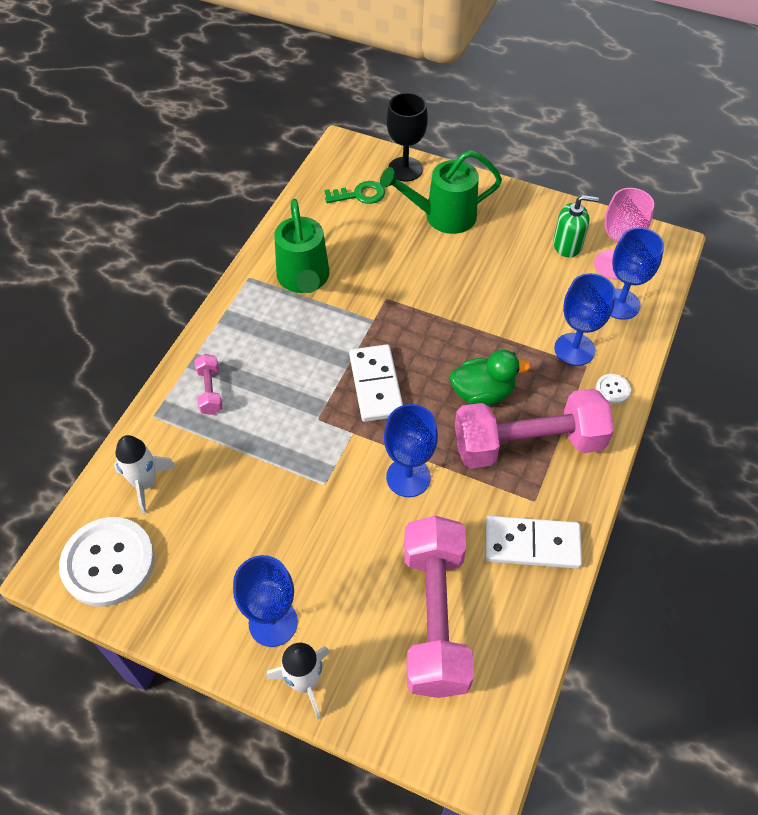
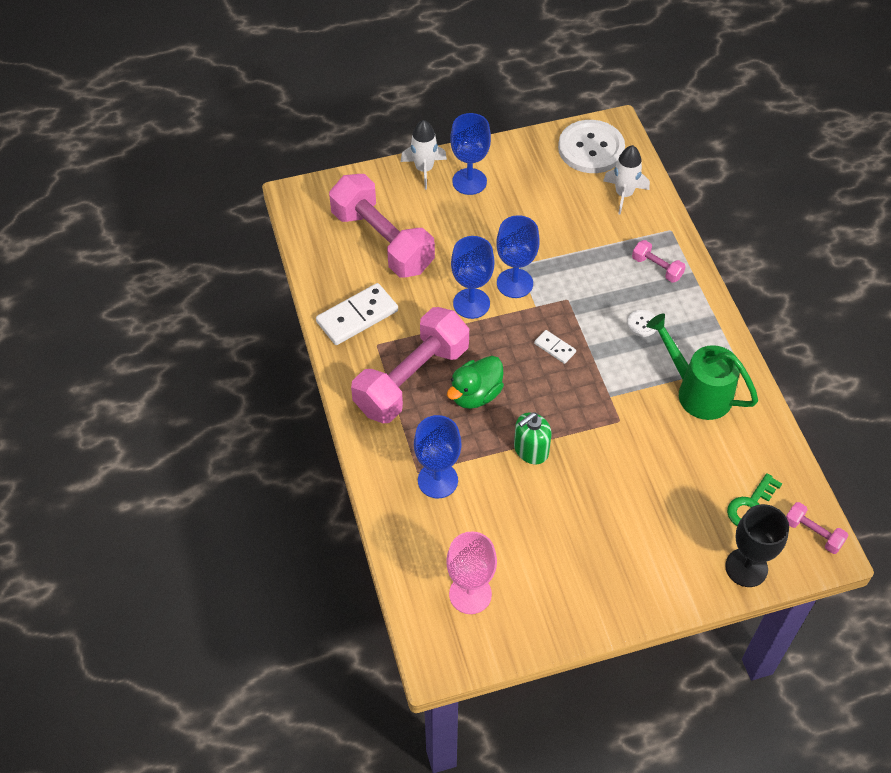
camera: 140 degrees right, 0 degrees up
(340, 159) = (813, 533): none -> pink dumbbell
(376, 385) = (555, 348): white domino -> white domino, size x0.51
(442, 216) = (659, 536): green watering can -> none
(567, 245) = (526, 587): green soap dispenser -> green soap dispenser (531, 450)
(612, 389) = (382, 465): white button -> white button (642, 324)
(620, 304) = (433, 553): blue goblet -> blue goblet (514, 283)

